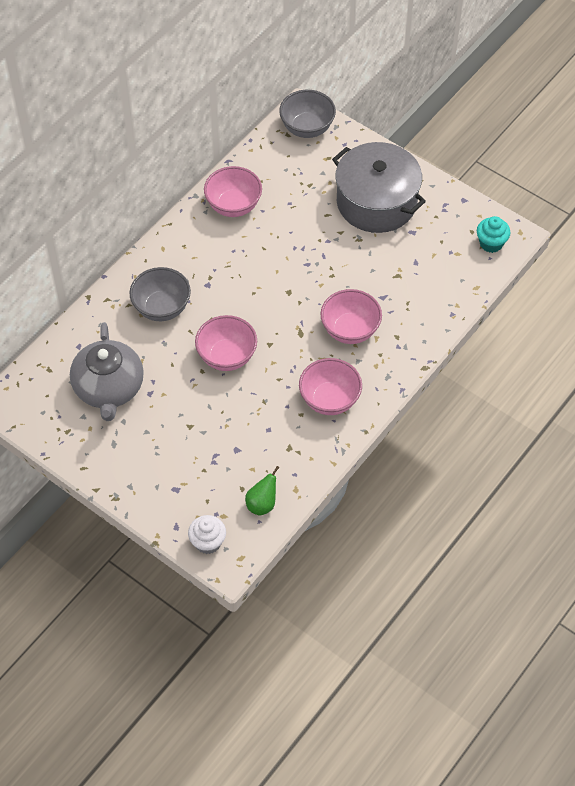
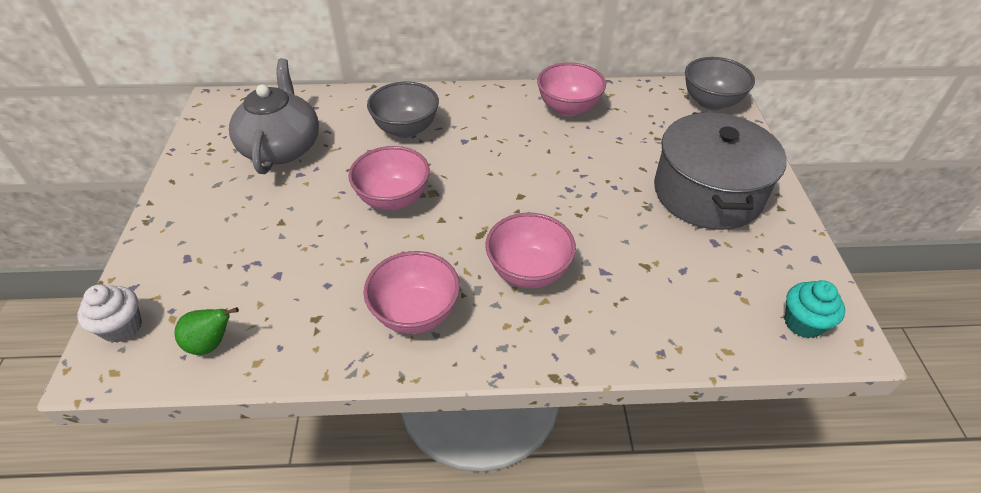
camera: 50 degrees right, 10 degrees down
(109, 388) = (282, 147): grey teapot -> grey teapot turned 135 degrees clockwise

